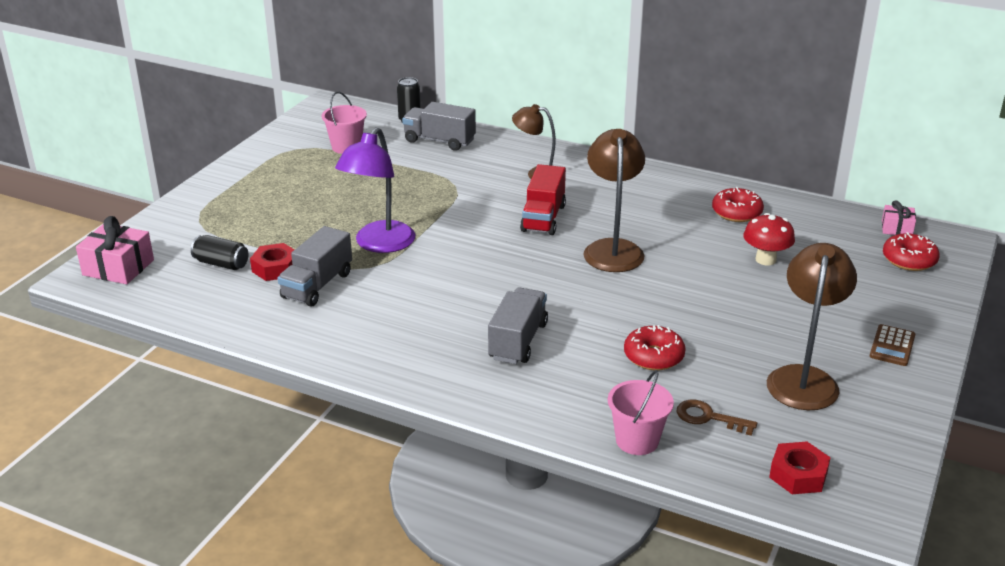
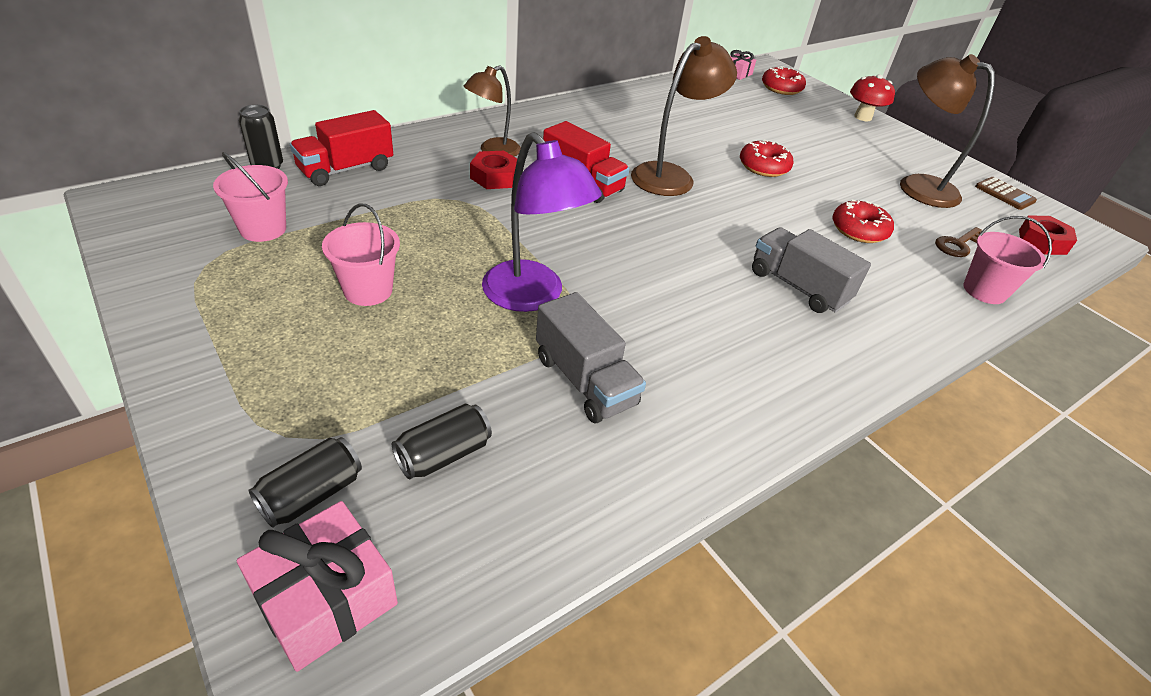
camera: 65 degrees left, 10 degrees up
(169, 241) = (311, 494): none -> black can
(275, 268) = (508, 403): red nut -> red nut (495, 177)
(326, 196) = (368, 290): none -> pink bucket
(439, 141) = (346, 169): grey truck -> red truck
(612, 249) = (671, 175): brown lamp -> brown lamp turned 105 degrees clockwise
(736, 212) = (662, 107): red donut -> red donut (763, 167)
(765, 260) = (742, 128): red mushroom -> red mushroom (863, 117)
(892, 346) = (888, 140): brown calculator -> brown calculator (1004, 194)

